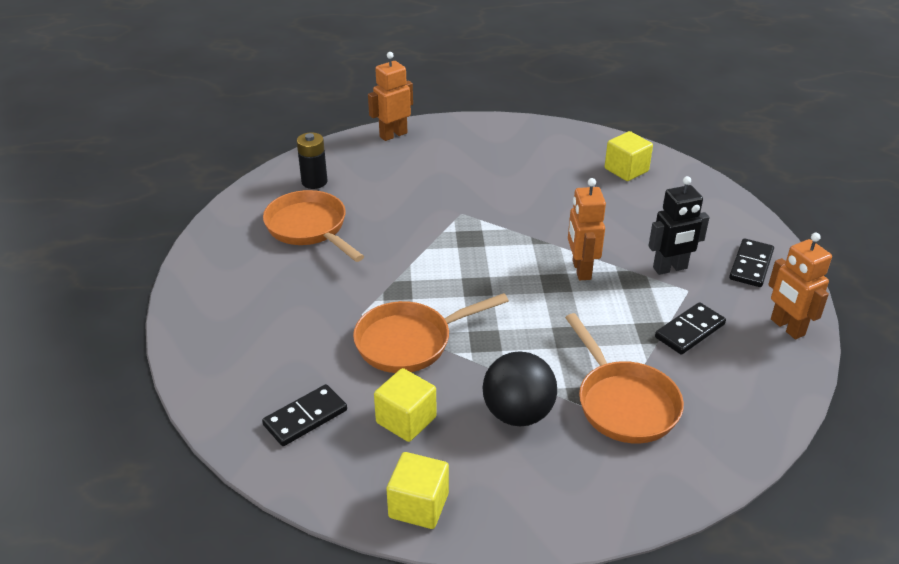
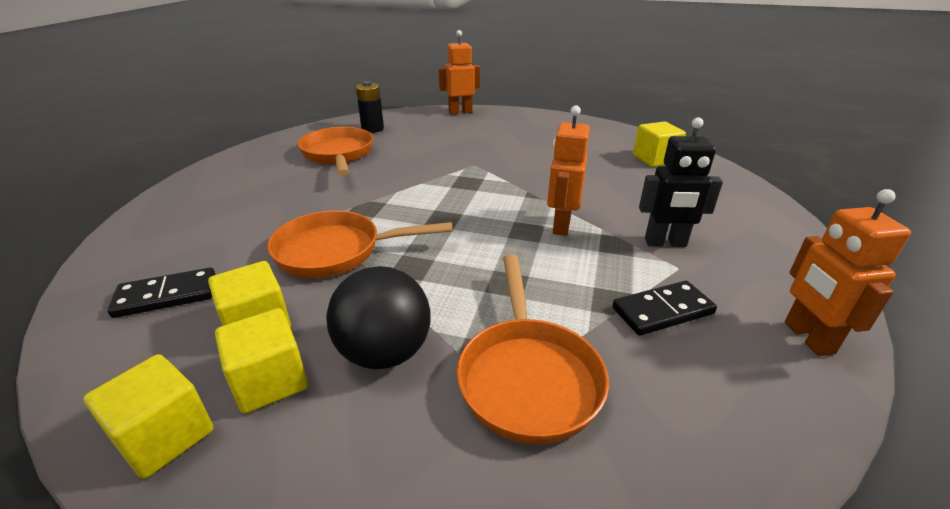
camera: 20 degrees right, 5 degrees down
(454, 454) = (270, 381): none -> yellow cube
(751, 265) = (771, 259): black domino -> none

